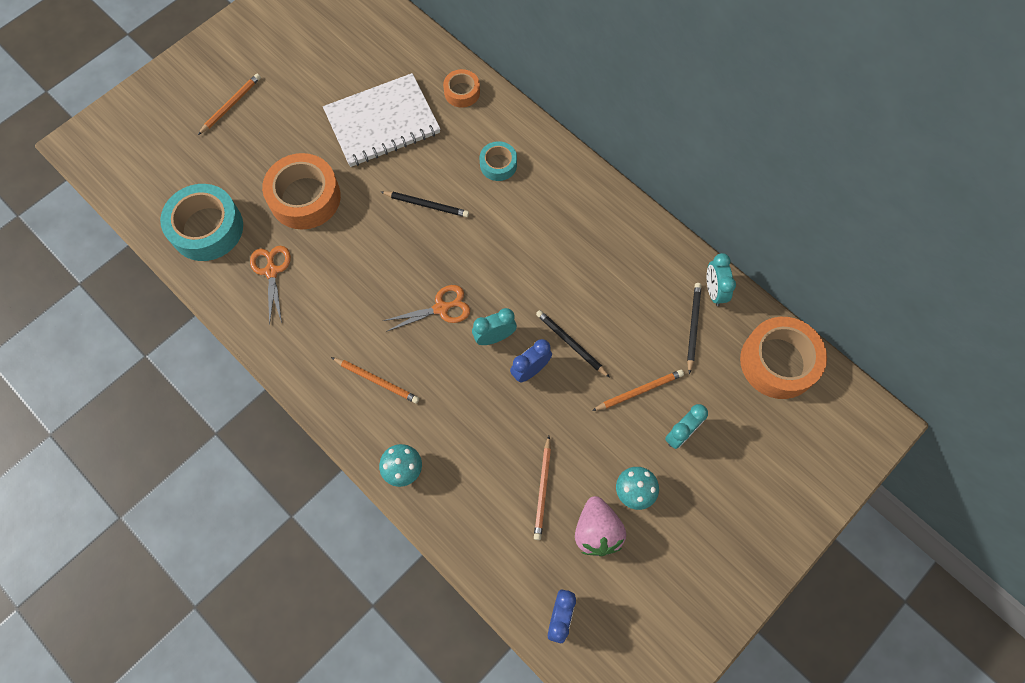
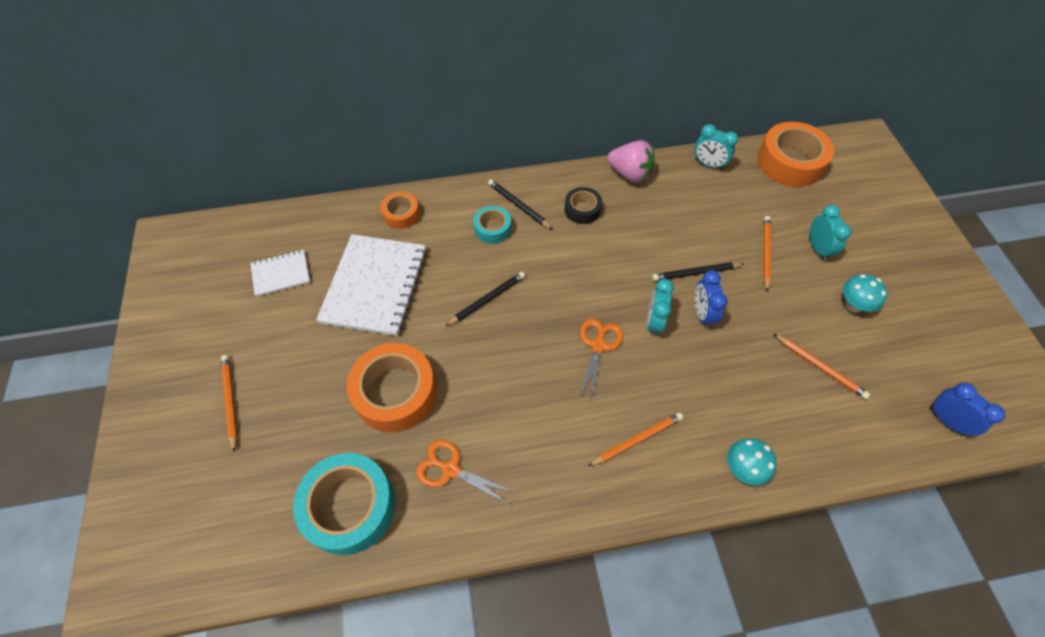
camera: 55 degrees left, 10 degrees down
(347, 56) = (281, 274): none -> white notebook
(572, 218) = (582, 209): none -> black tape
(597, 531) = (877, 350): pink strawberry -> pink strawberry (629, 174)
(693, 327) = (730, 192): black pencil -> black pencil (518, 205)

